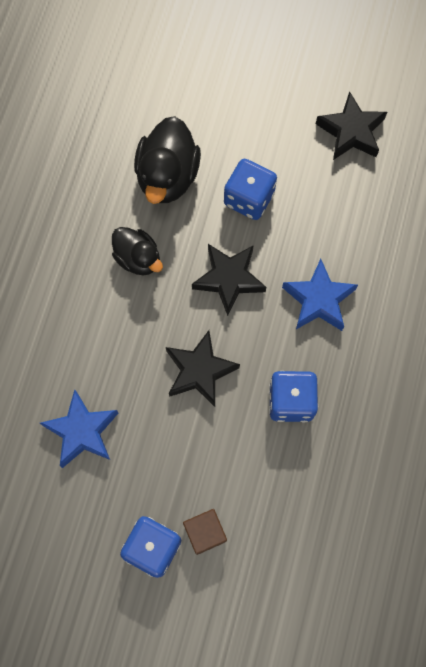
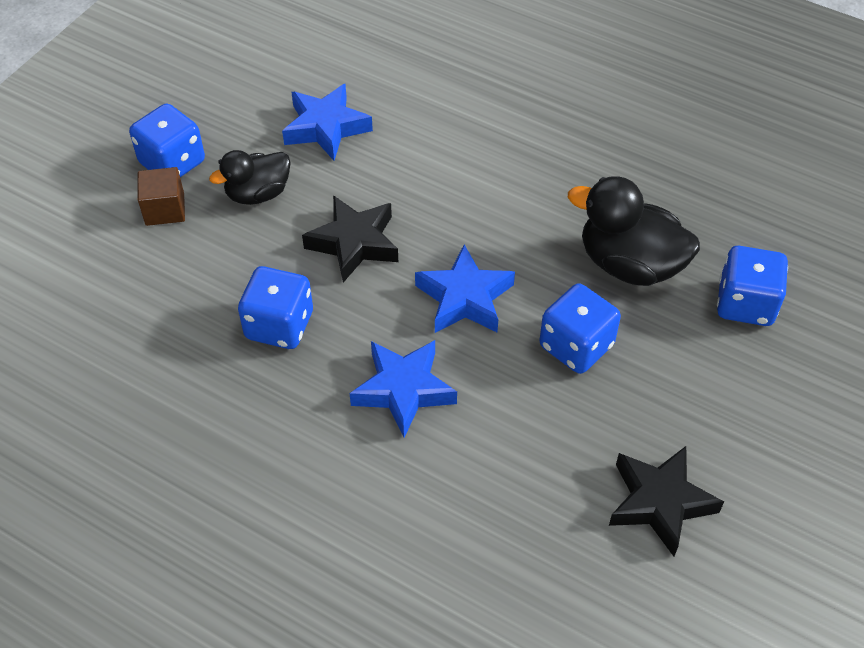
camera: 105 degrees right, 20 degrees down
(138, 258) = (520, 213): black duck -> black duck (258, 193)
(182, 100) = (745, 304): none -> blue dice
(229, 279) = (464, 298): black star -> blue star

